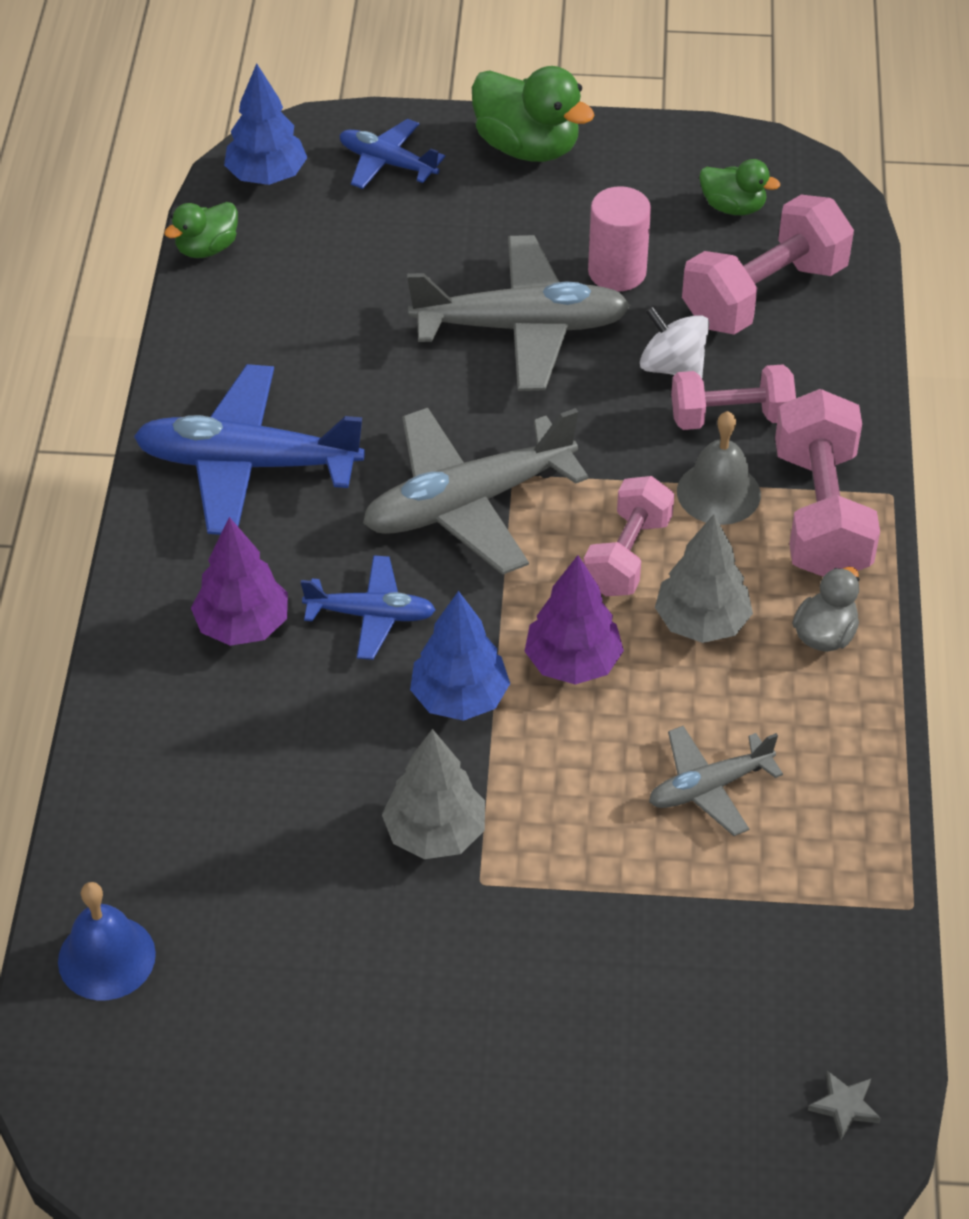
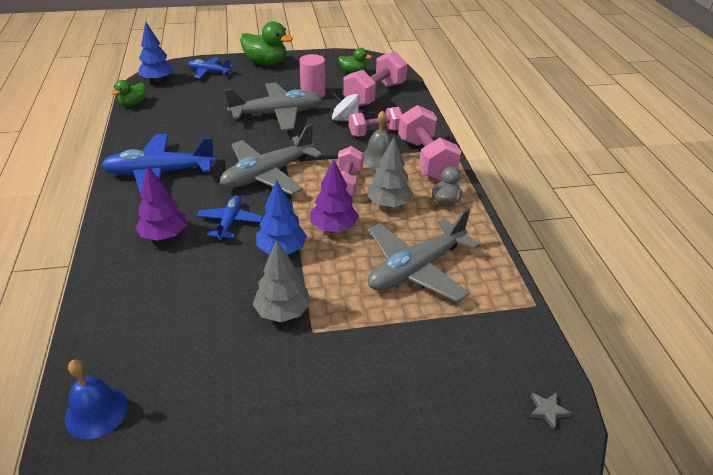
camera: 15 degrees left, 10 degrees down
(371, 615) = (230, 222): blue plane -> blue plane turned 75 degrees counterclockwise
(709, 787) = (416, 268): grey plane -> grey plane, size x1.82

